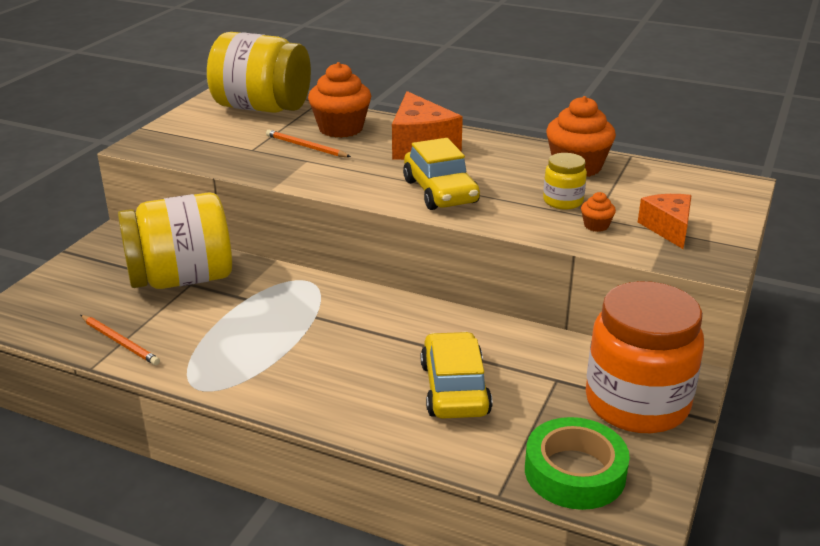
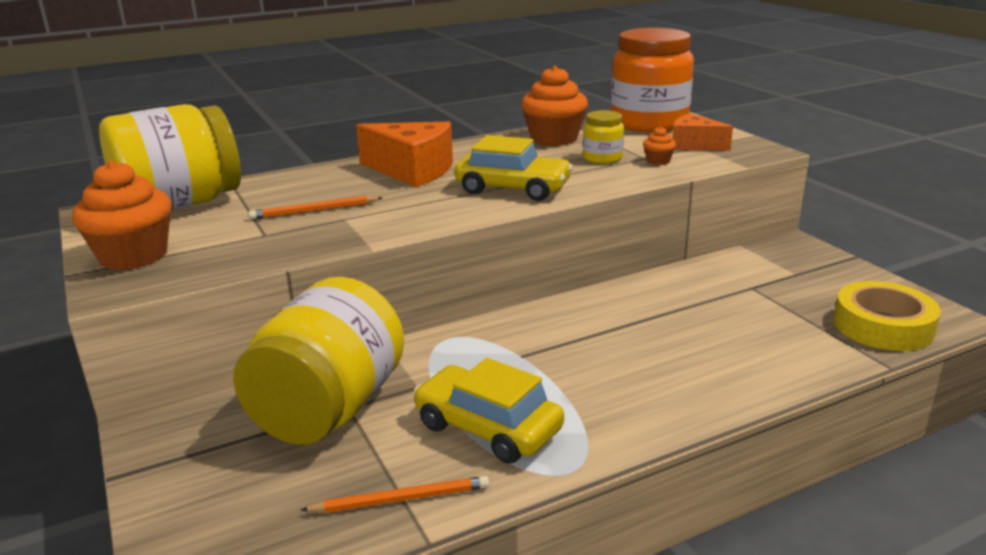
camera: 50 degrees left, 5 degrees down
(341, 128) = (309, 187): orange cupcake -> orange cupcake (133, 256)
(454, 389) = (721, 332): yellow car -> yellow car (487, 428)
(575, 472) = (882, 326): green tape -> yellow tape
(636, 403) = (812, 272): orange jar -> orange jar (649, 123)

